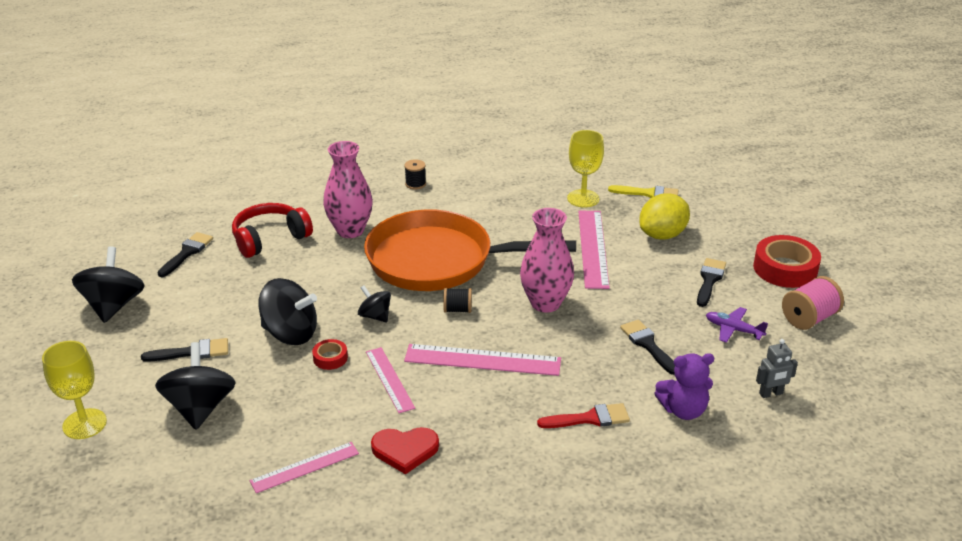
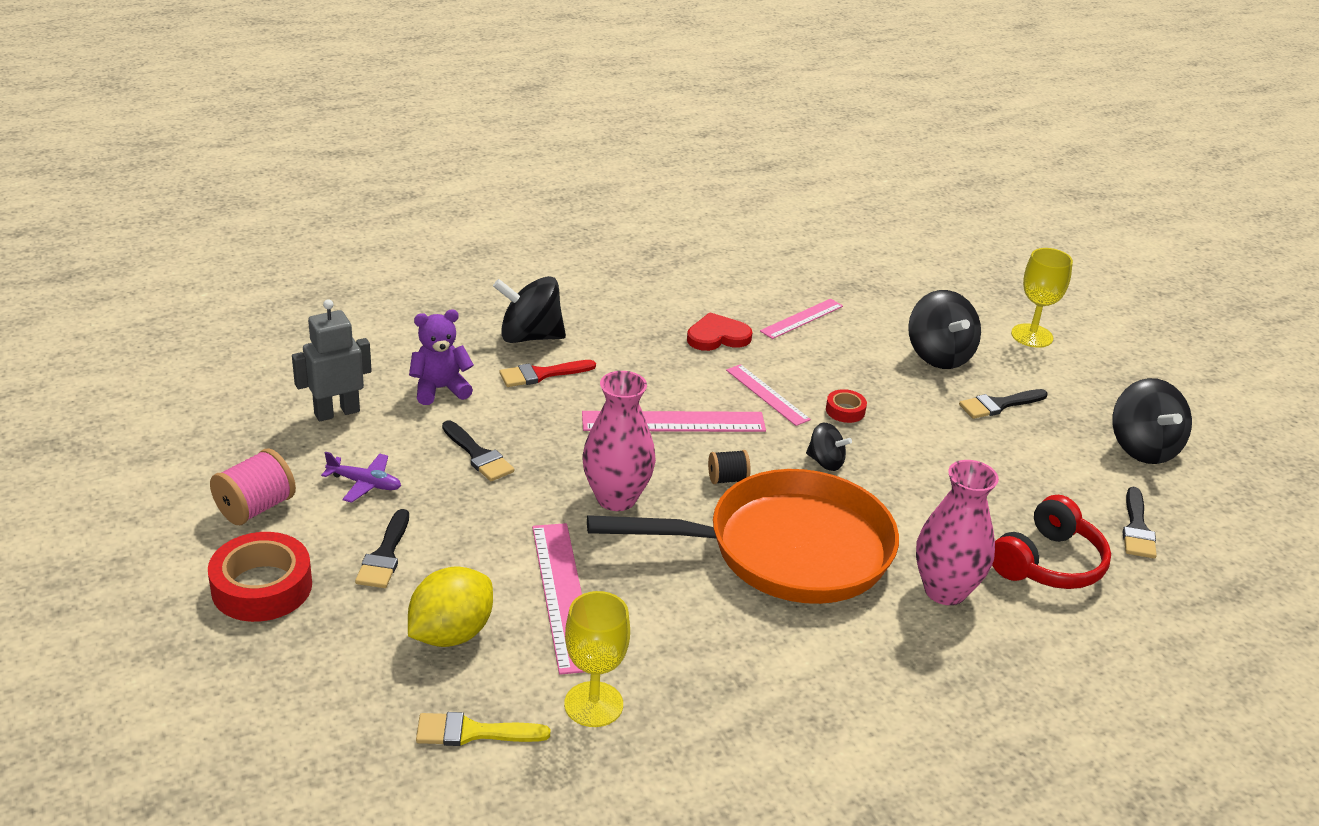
camera: 165 degrees right, 0 degrees up
(290, 334) = (910, 433): black spinning top -> black spinning top (530, 337)
(415, 184) = (903, 706): black spool -> none
(771, 394) = (337, 412): grey robot -> grey robot, size x1.63

